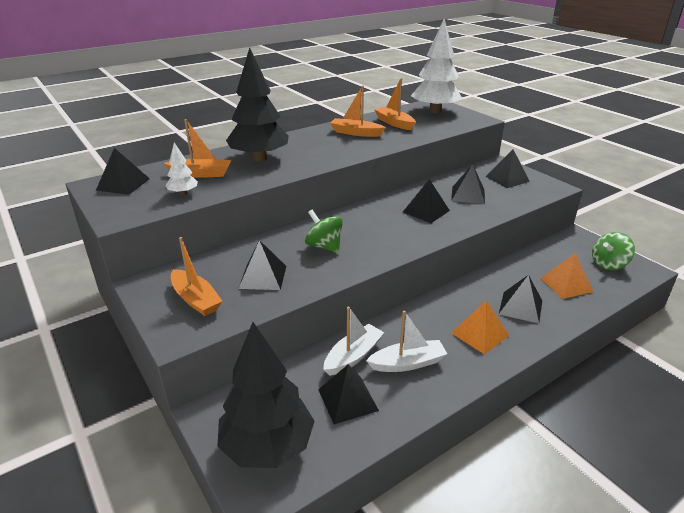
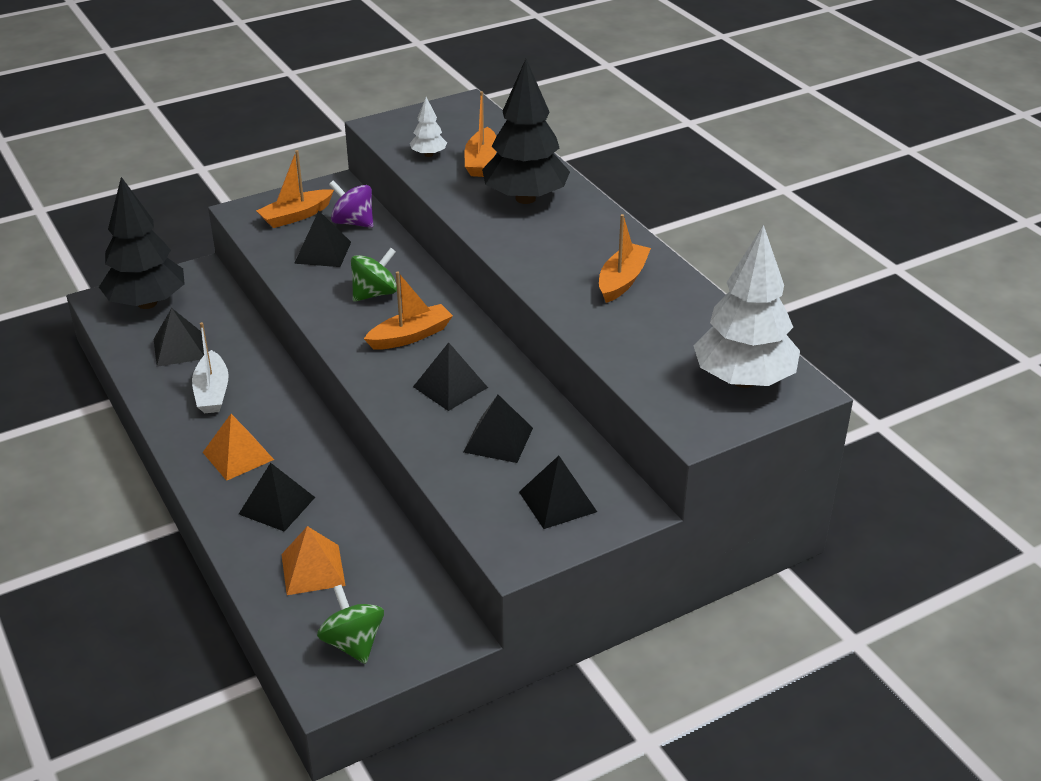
camera: 95 degrees right, 5 degrees up
(123, 184) = (462, 118): black pyramid -> none
(214, 267) = (353, 222): none -> purple spinning top
(353, 356) = (239, 356): white boat -> none
(394, 123) = (671, 324): orange boat -> orange boat (410, 336)

